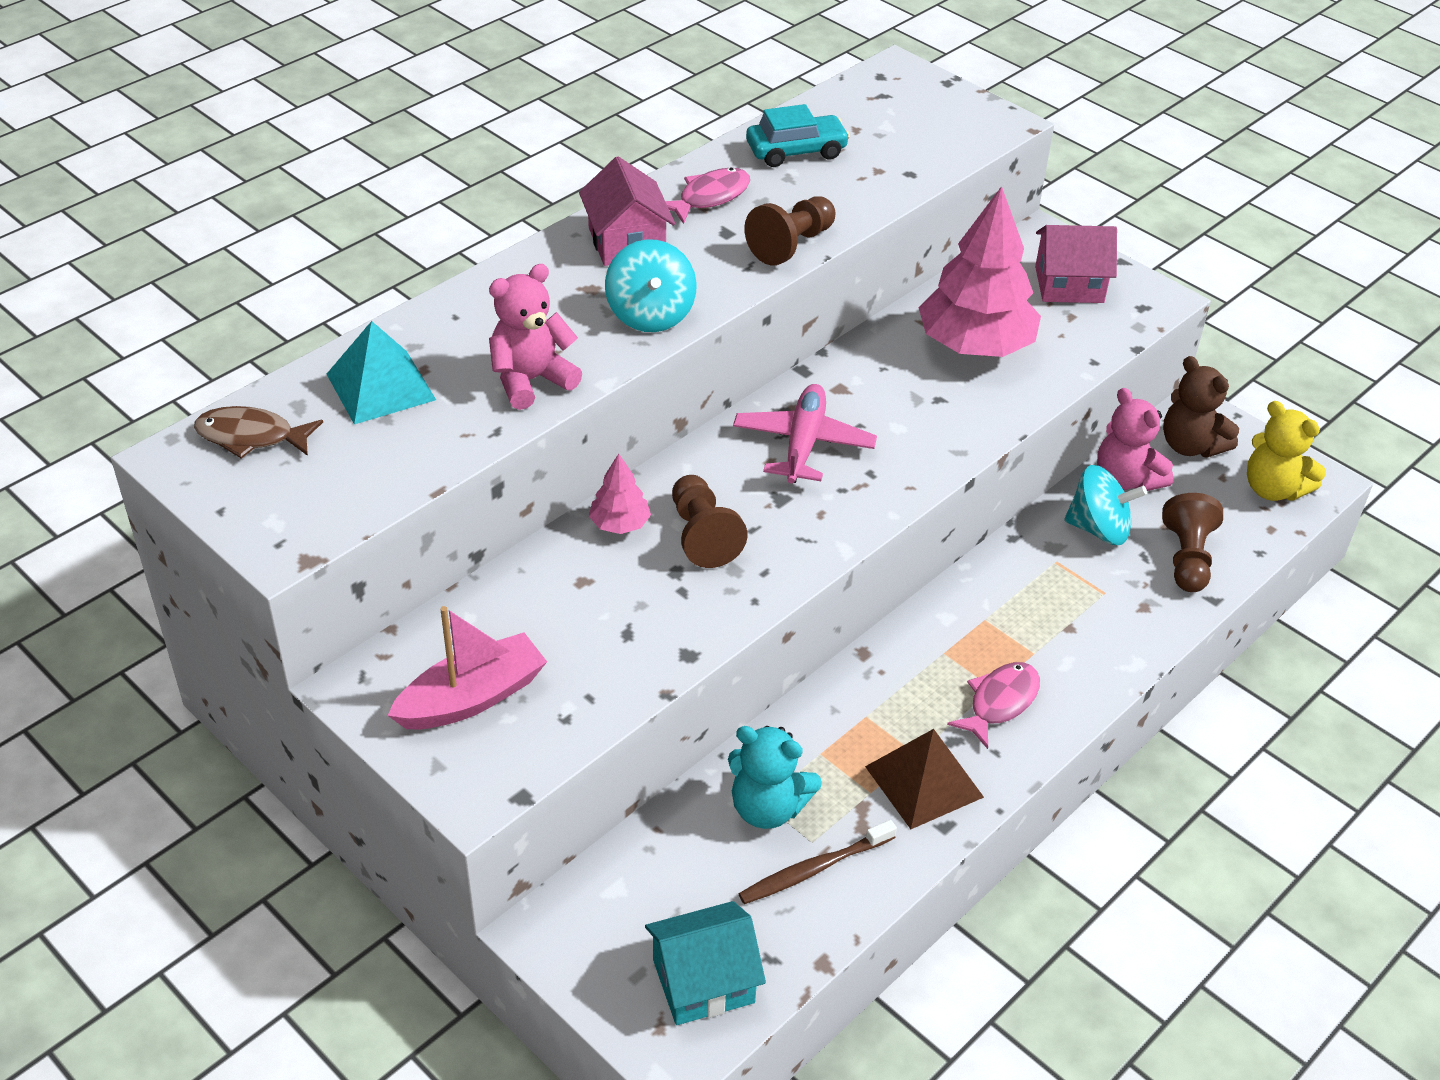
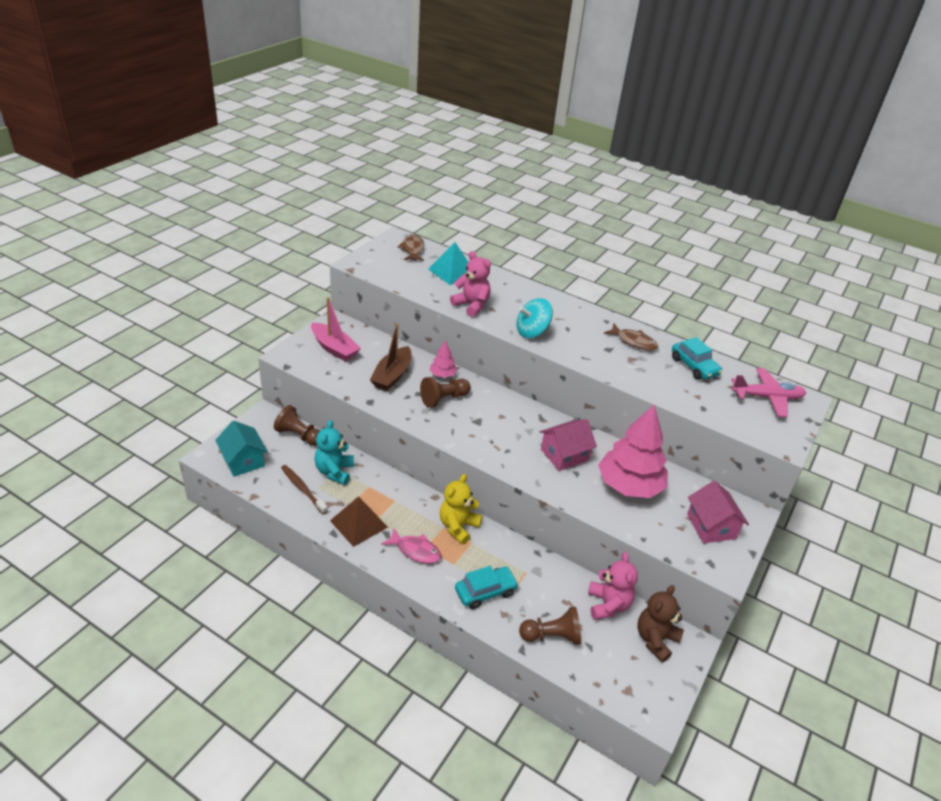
camera: 75 degrees right, 5 degrees down
(604, 606) = (392, 375): none -> brown boat
(627, 242) = (582, 321): pink house -> pink house (564, 455)
(710, 197) = (634, 342): pink fish -> brown fish
(791, 245) = (610, 370): brown pawn -> brown pawn (299, 436)
(803, 444) = (518, 426): pink plane -> pink plane (767, 397)
(1098, 622) = (485, 592): none -> turquoise car
(1099, 529) = (560, 591): turquoise spinning top -> none
(1126, 479) = (608, 605): pink teddy bear -> pink teddy bear turned 135 degrees clockwise
(1273, 489) = (635, 686): yellow teddy bear -> yellow teddy bear (458, 527)

